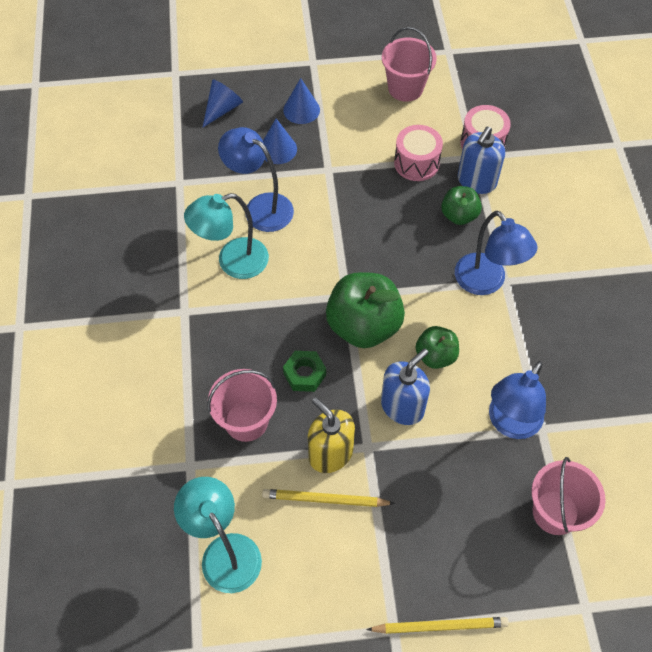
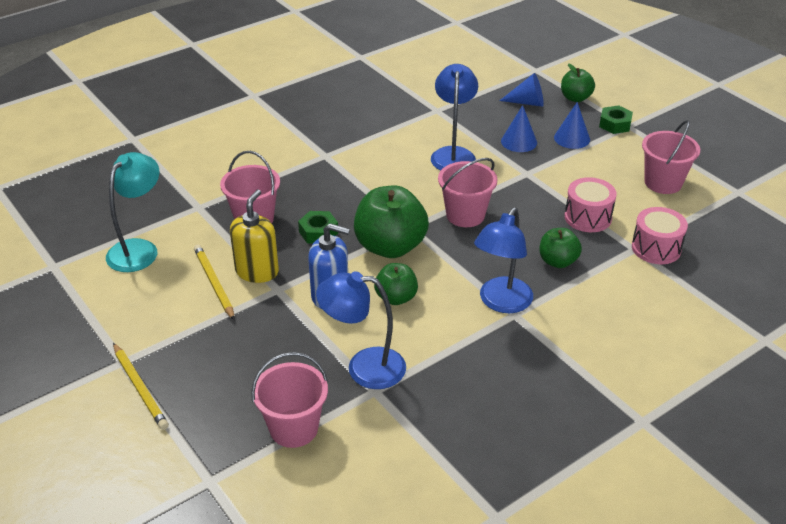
camera: 60 degrees right, 20 degrees down
(232, 262) = (389, 160): turquoise lamp -> none
(243, 72) = (575, 98): none -> green apple
(304, 69) = (615, 124): none -> green nut
(356, 246) = (465, 215): none -> pink bucket
(476, 181) = (608, 259): blue soap dispenser -> none

